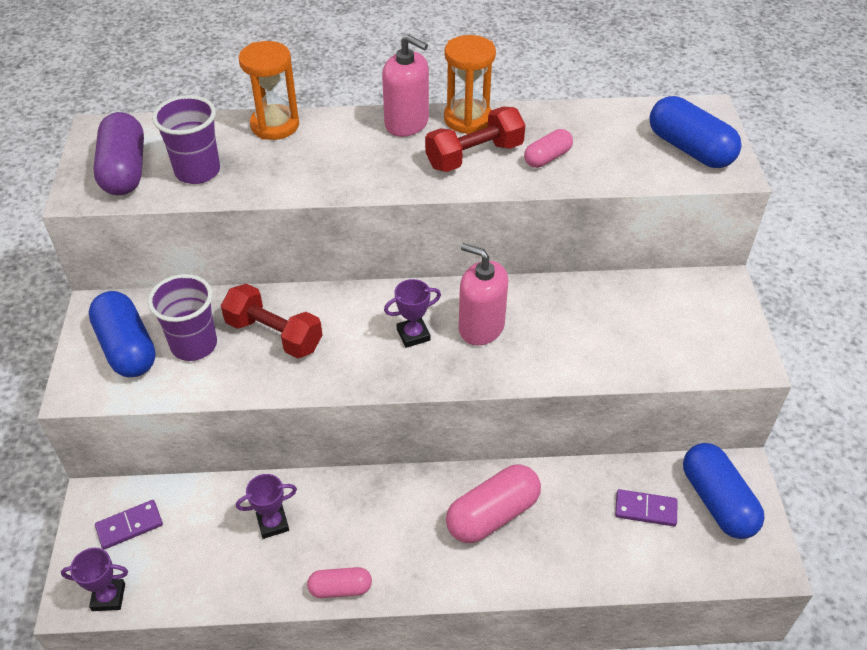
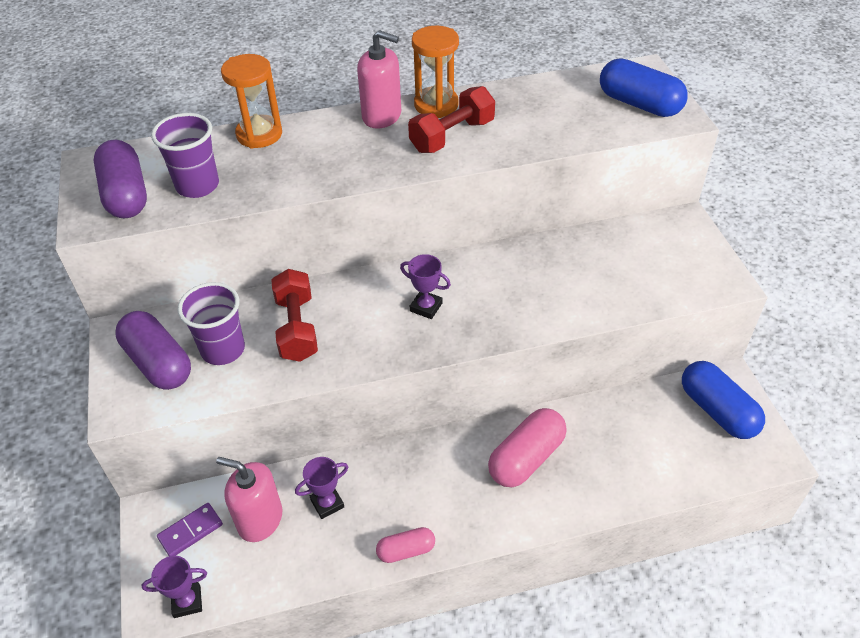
camera: 10 degrees left, 0 degrees up
(127, 348) = (158, 363): blue capsule -> purple capsule
(274, 335) = (297, 328): red dumbbell -> red dumbbell turned 60 degrees clockwise
(413, 335) = (426, 307): purple trophy -> purple trophy turned 60 degrees clockwise
(481, 327) = (485, 290): pink soap dispenser -> pink soap dispenser (260, 519)
(547, 158) = (518, 129): pink capsule -> none
(645, 509) = (658, 429): purple domino -> none

